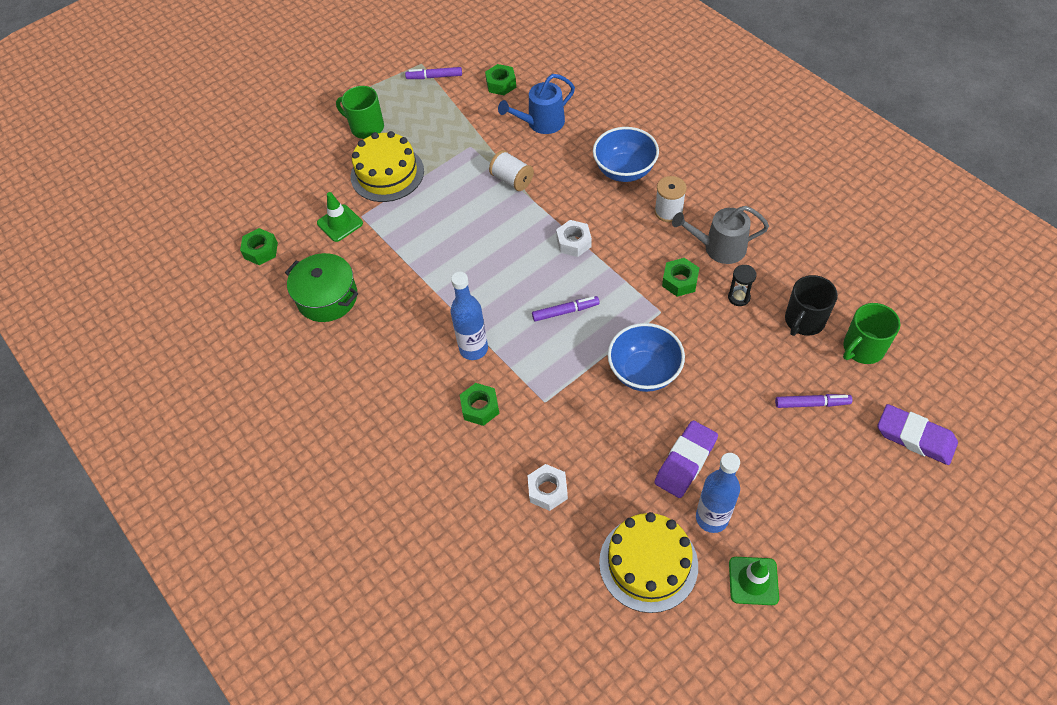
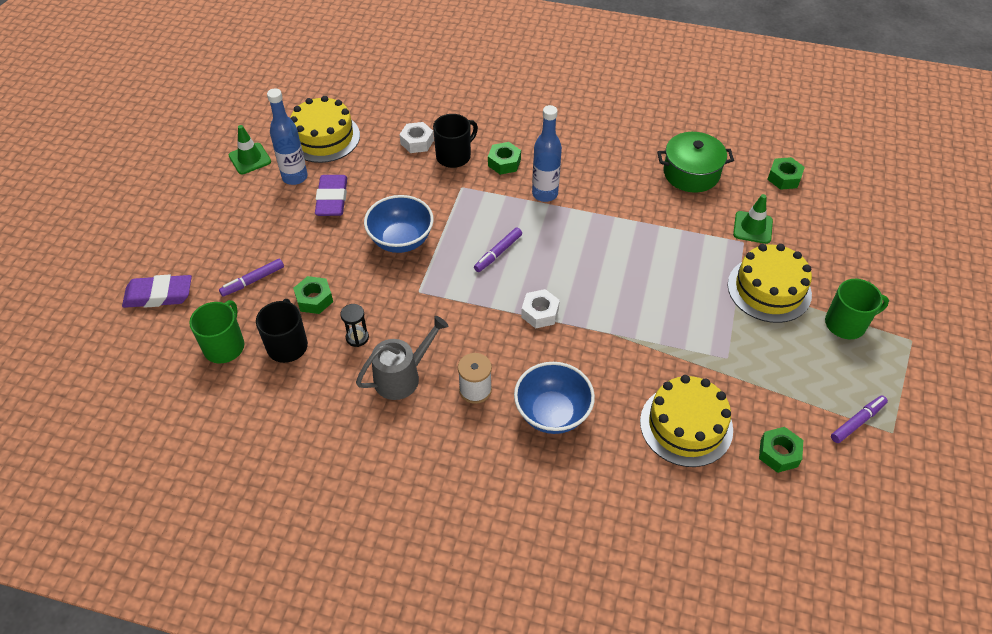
camera: 140 degrees right, 5 degrees down
(512, 180) = (651, 344): white spool -> none
(522, 446) = (454, 156): none -> black mug
(541, 123) = (686, 425): blue watering can -> yellow cake
(680, 281) = (419, 326): green nut -> green nut (314, 299)

